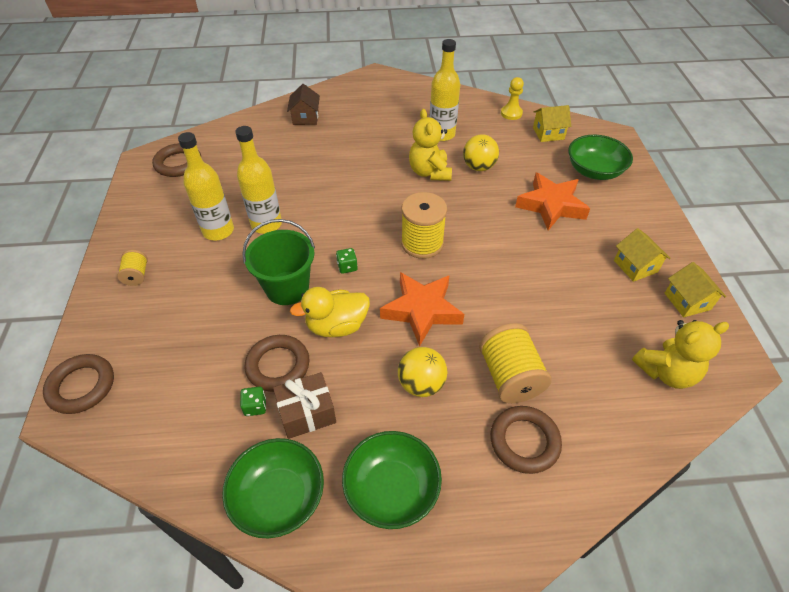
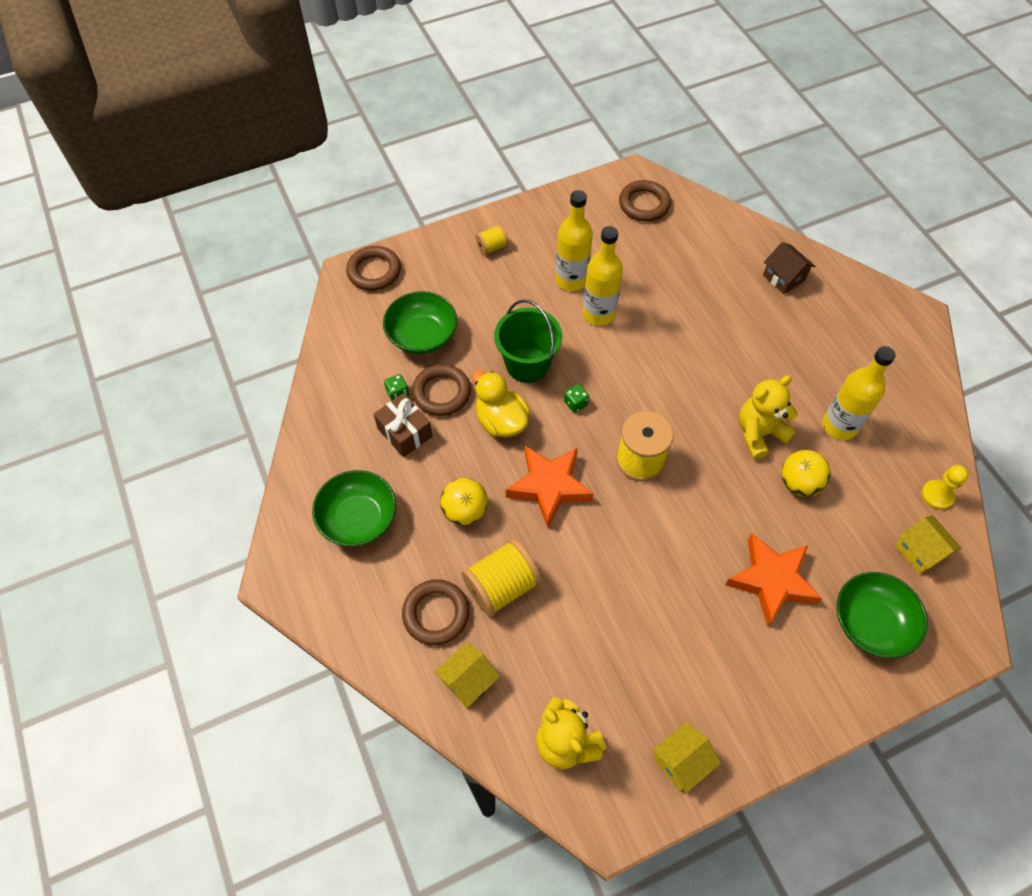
camera: 70 degrees right, 10 degrees up
(279, 497) = (328, 442): green bowl -> green bowl (422, 336)
(305, 118) = (783, 277): brown house -> brown house turned 75 degrees clockwise
(635, 266) = (712, 695): yellow house -> yellow house (468, 681)

